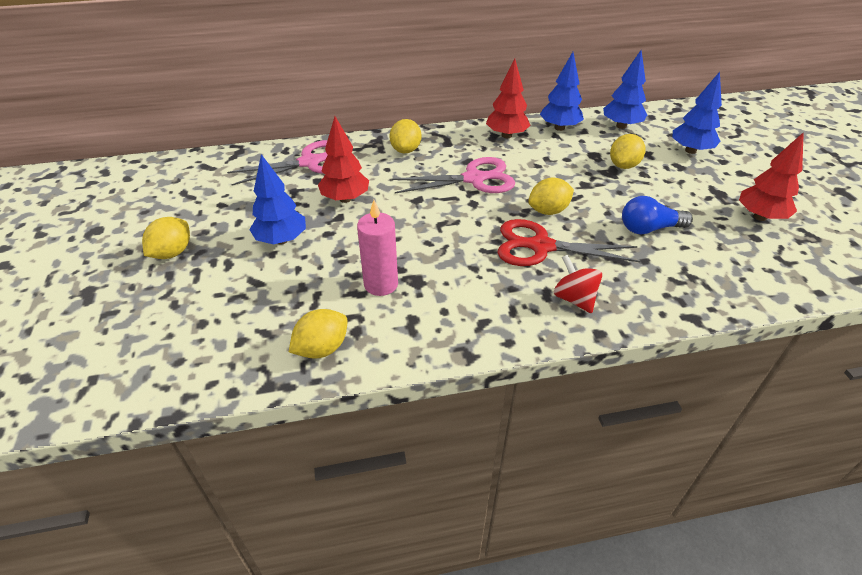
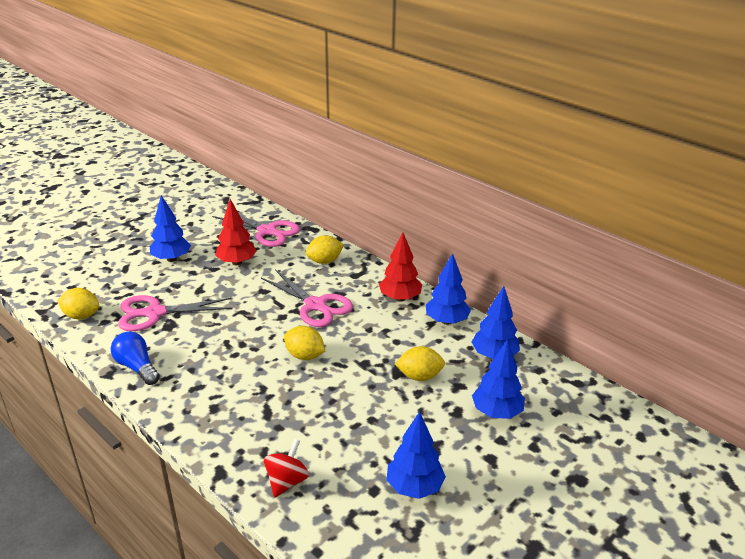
camera: 55 degrees right, 10 degrees down
(172, 253) = (131, 230): yellow lemon -> none
(381, 284) = (155, 313): pink candle -> pink scissors
(541, 246) = (252, 367): red scissors -> none
(574, 298) = (200, 402): red spinning top -> red spinning top (287, 481)
(649, 229) = (327, 418): blue light bulb -> blue light bulb (137, 367)
(760, 217) = (414, 487): red tree -> blue tree

